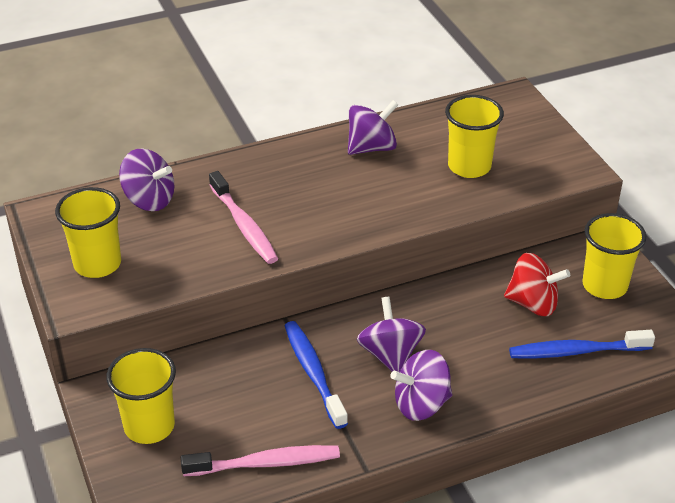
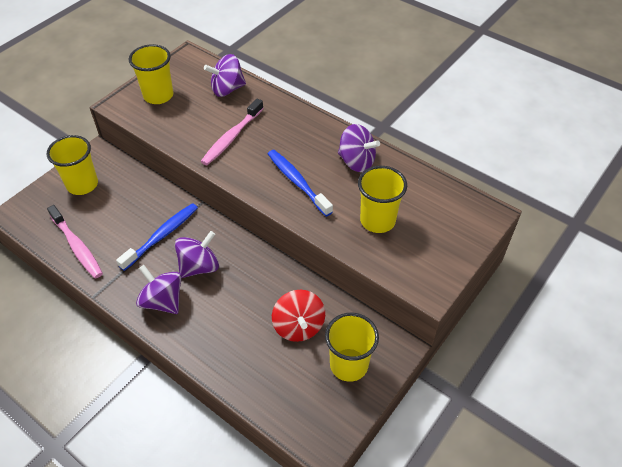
camera: 60 degrees right, 10 degrees up
(149, 200) = (227, 89): purple spinning top -> purple spinning top turned 75 degrees clockwise
(576, 351) = (264, 372): blue toothbrush -> blue toothbrush (297, 182)

